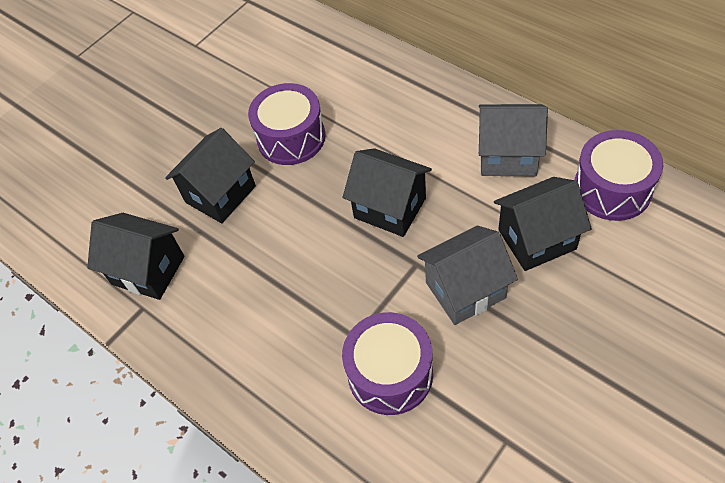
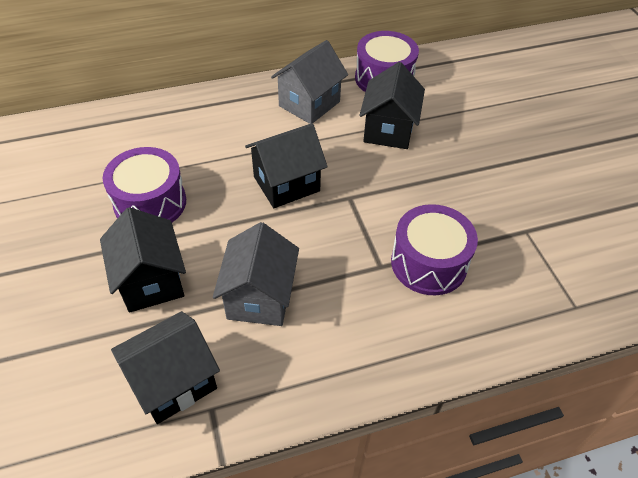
camera: 65 degrees left, 5 degrees down
(465, 290) = (395, 185): grey house -> grey house (260, 297)

